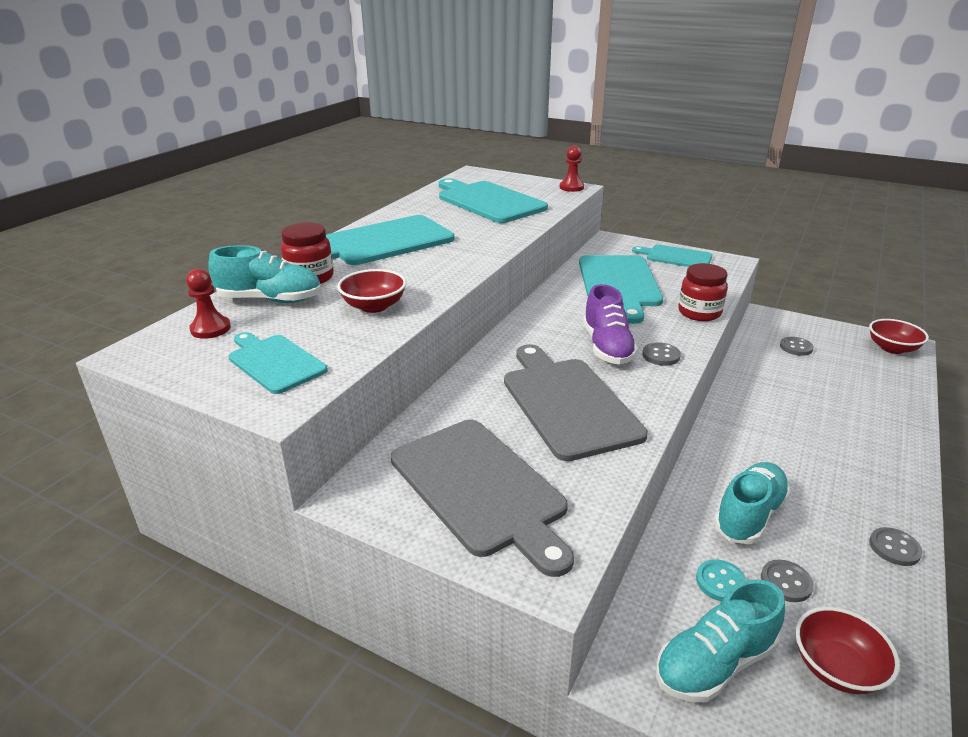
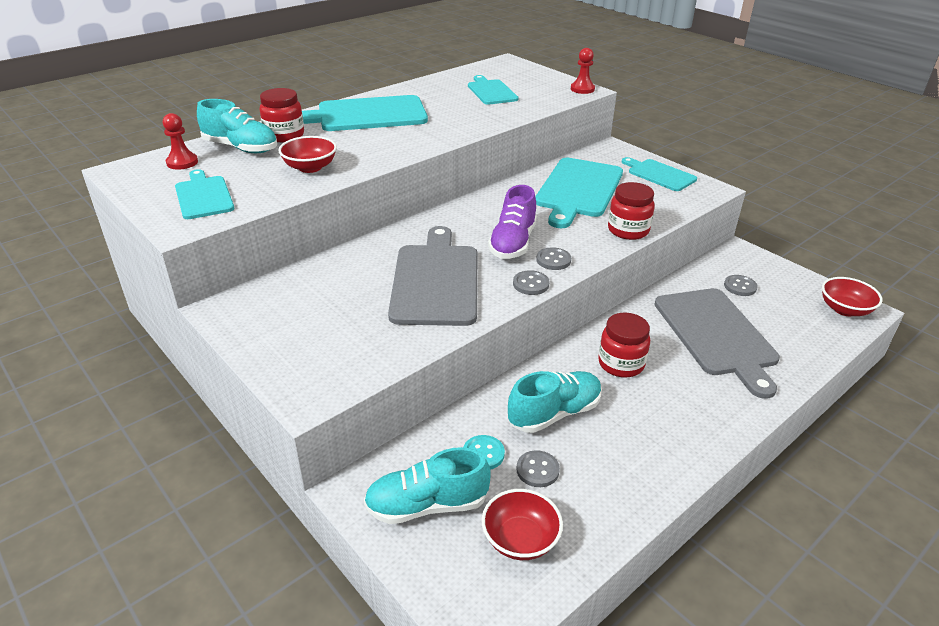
camera: 20 degrees right, 5 degrees up
(480, 488) = (313, 326): grey cutting board -> grey cutting board (716, 335)
(488, 201) = (491, 91): turquoise cutting board -> turquoise cutting board, size x0.59
(764, 446) = (621, 364): none -> red jar
(894, 548) = (660, 474): grey button -> grey button (531, 284)

